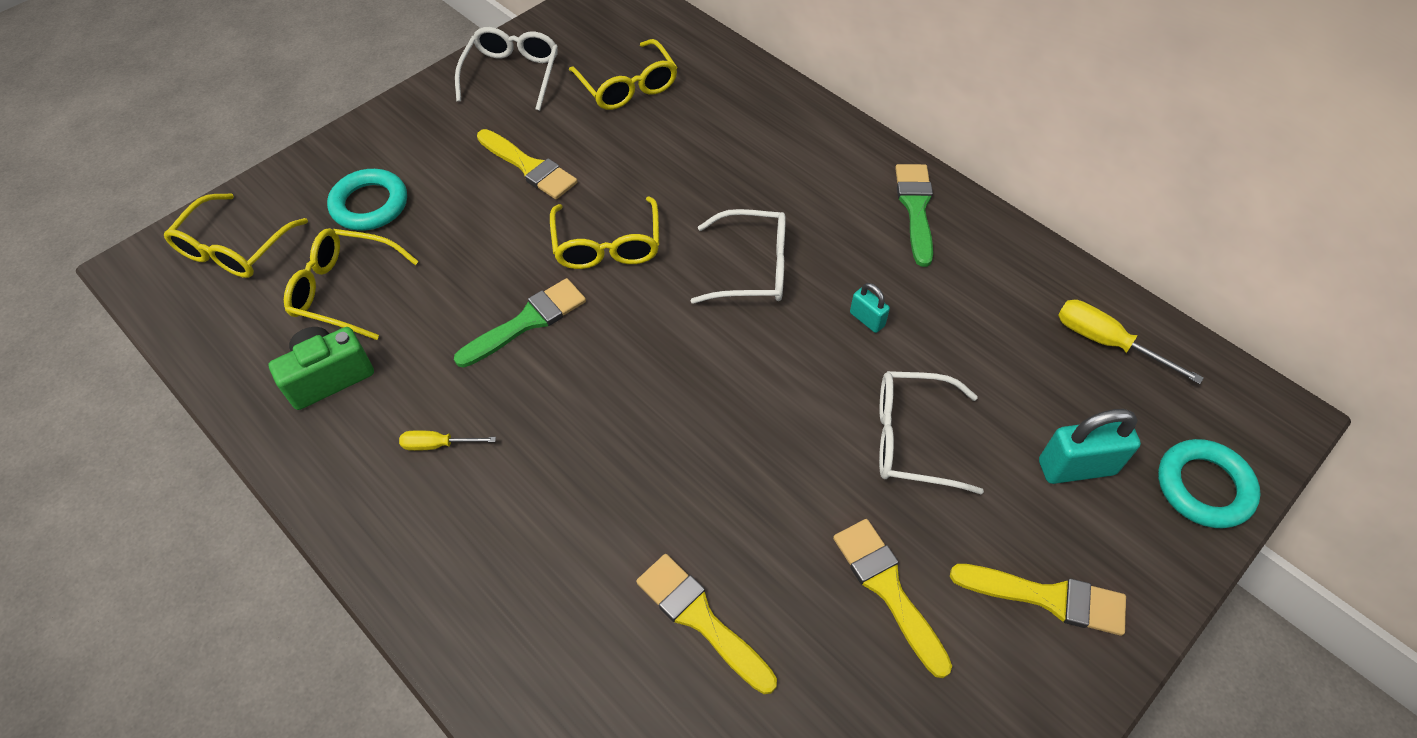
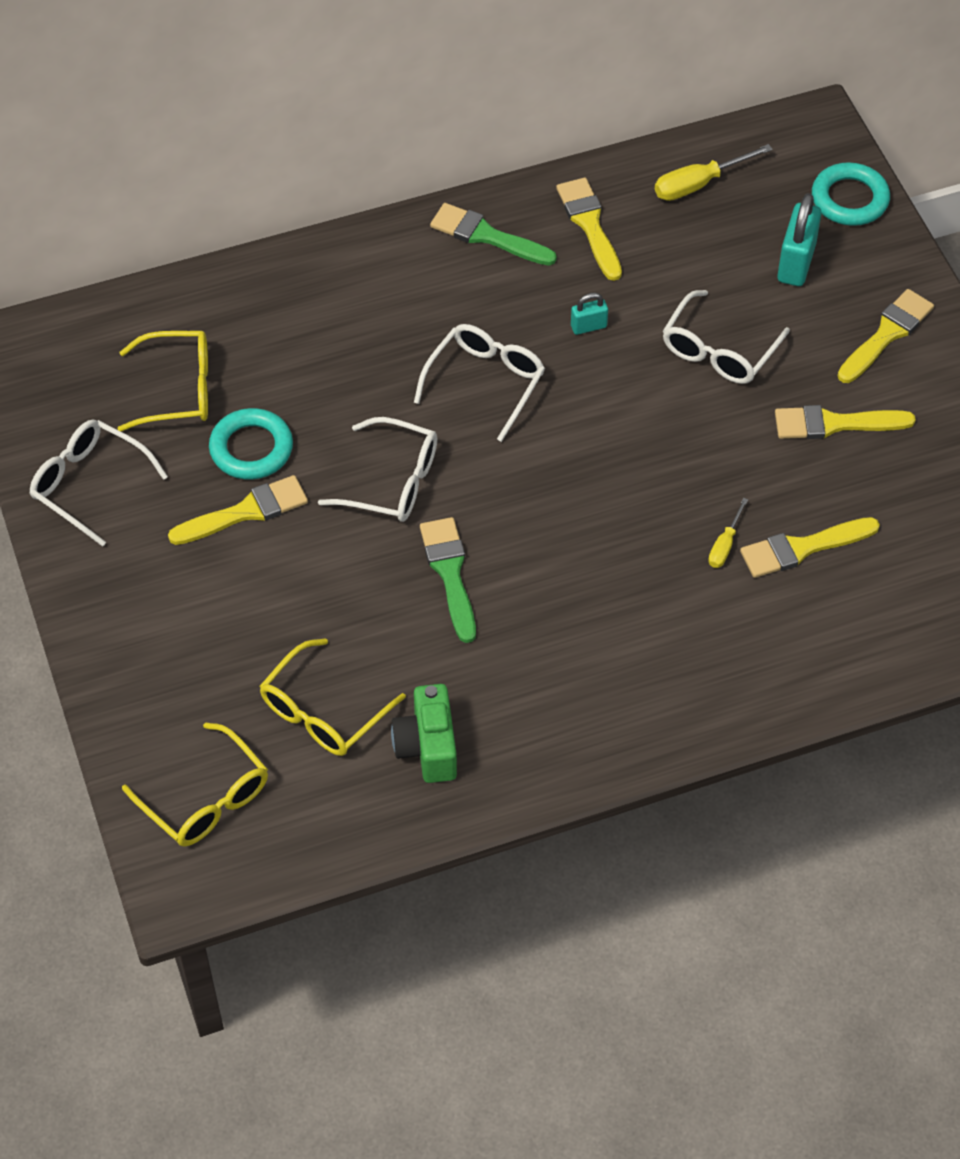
camera: 65 degrees left, 0 degrees up
(370, 204) = (214, 664): turquoise ring -> turquoise ring (251, 448)
(438, 445) = (551, 679): yellow screwdriver -> yellow screwdriver (725, 545)
(607, 244) = (391, 481): yellow glasses -> white glasses
(986, 275) = (589, 225): none -> yellow brush

